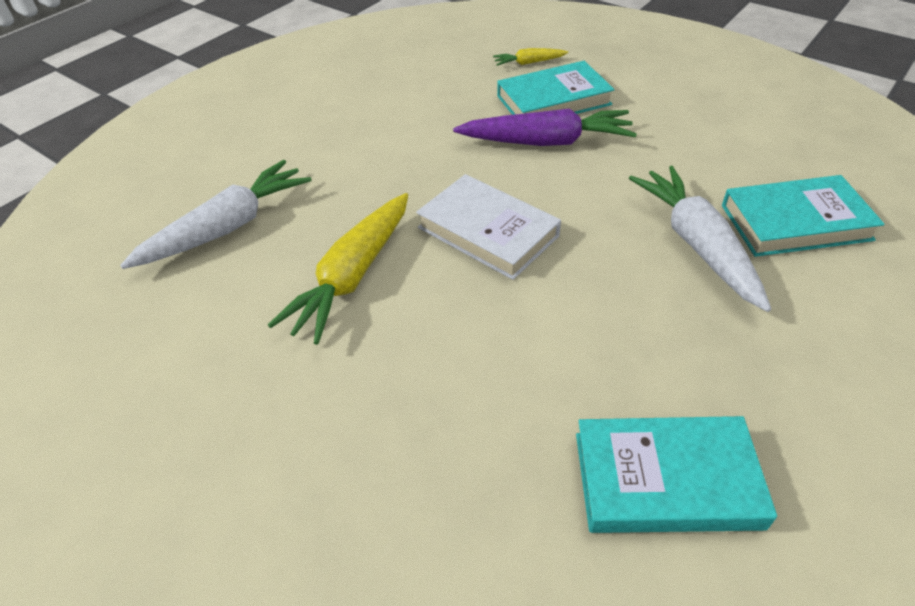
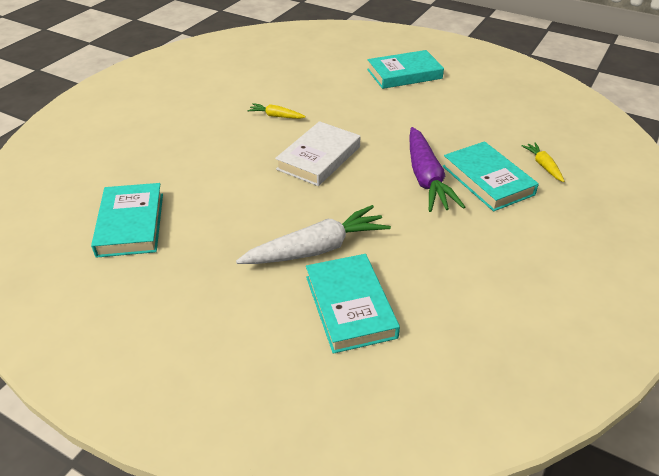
camera: 80 degrees right, 5 degrees down
(227, 227) = (311, 74): white carrot -> none
(279, 132) = (404, 74): none -> turquoise book
(353, 276) = (276, 116): yellow carrot -> yellow carrot, size x0.49

